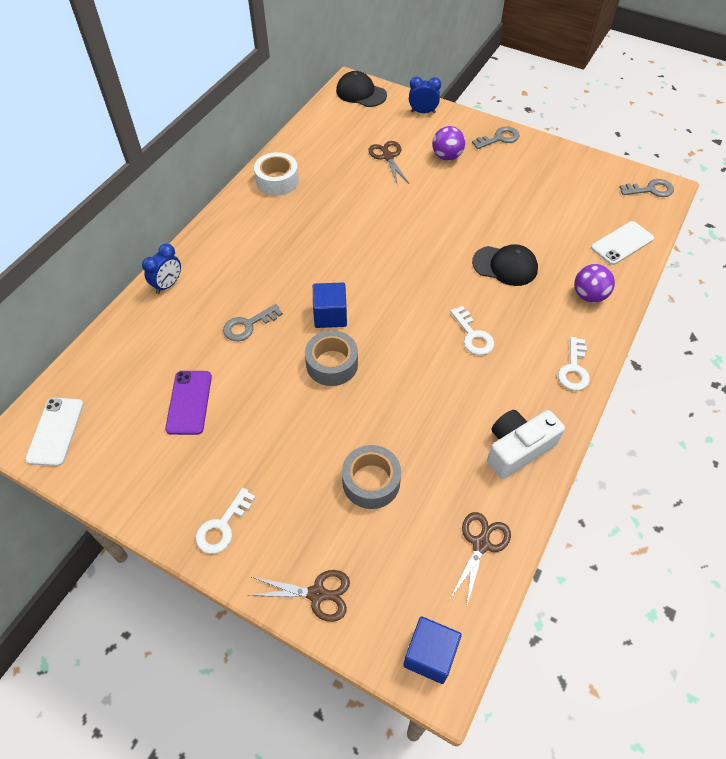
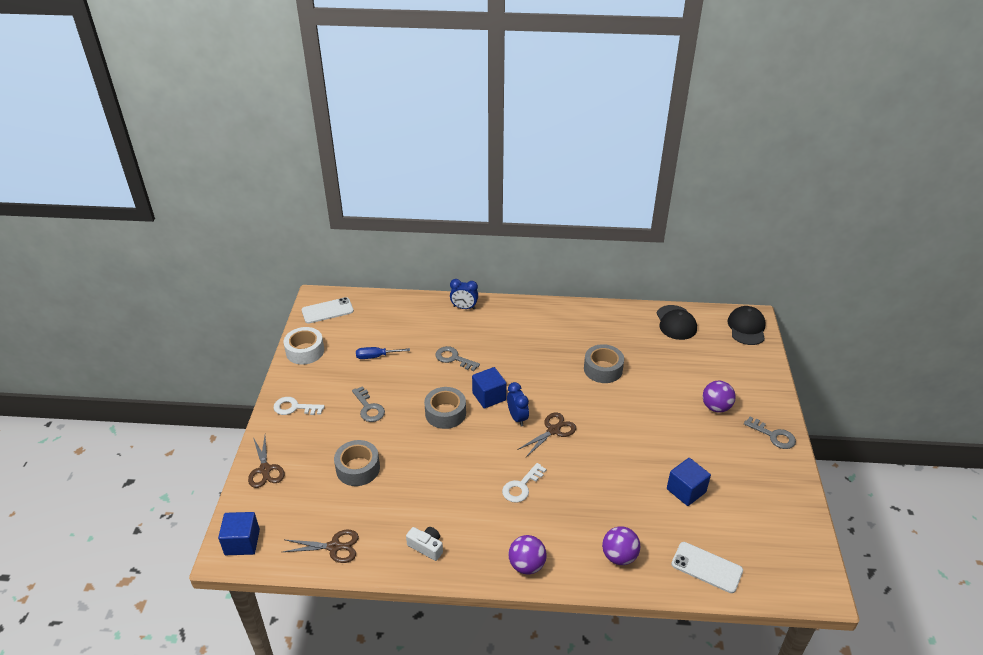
camera: 65 degrees right, 15 degrees down
(189, 402) = (376, 356): purple phone -> blue screwdriver
(277, 181) = (601, 319): white tape -> white tape (305, 351)
(349, 209) = (603, 369): none -> grey tape
(388, 157) = (682, 370): brown scissors -> brown scissors (553, 430)
(423, 112) = (760, 373): blue clock -> blue clock (517, 418)
(505, 266) = (612, 486): black cap -> black cap (676, 323)
(517, 448) = (426, 547): white camera -> white camera, size x0.59
(534, 219) = (686, 490): none -> blue cube
(574, 369) = (527, 565): white key -> purple ball
(651, 190) = (806, 576): grey key -> grey key (369, 408)

